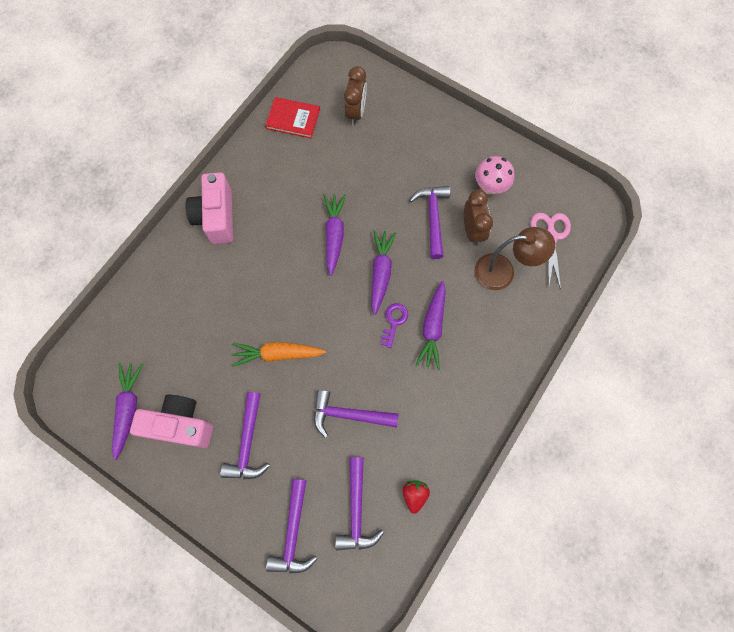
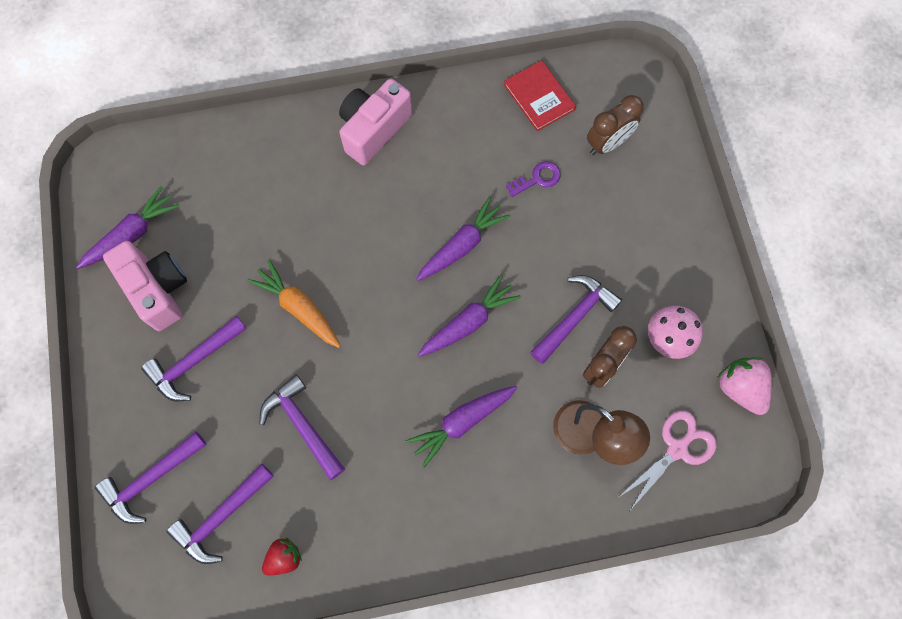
camera: 45 degrees right, 0 degrees up
(394, 321) = (432, 380): purple key -> purple key (537, 179)
(548, 178) = (740, 388): none -> pink strawberry

